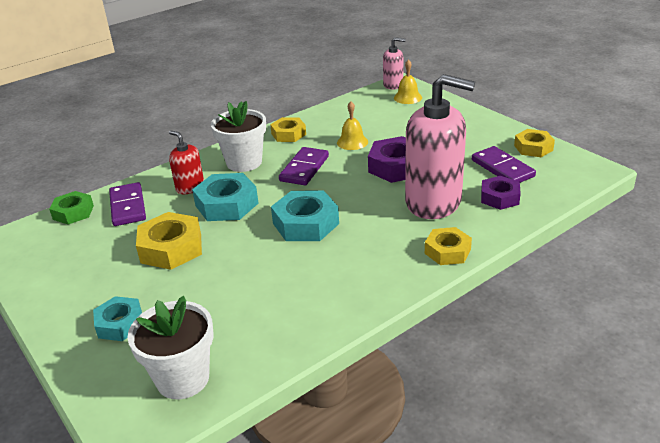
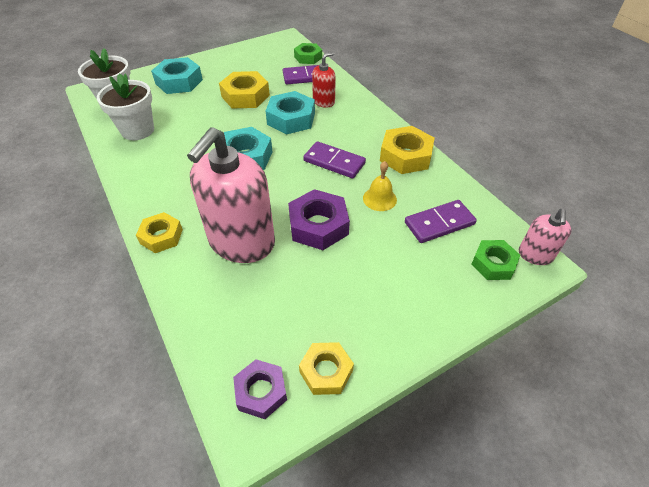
camera: 95 degrees right, 15 degrees up
(120, 324) = (179, 82): turquoise nut -> turquoise nut, size x1.54
(244, 162) = (356, 128): white flower pot -> white flower pot (138, 130)
(288, 134) = (405, 156): yellow nut -> yellow nut, size x1.54
(408, 97) = (493, 264): yellow bell -> green nut
(499, 197) = (226, 299): purple nut -> purple nut (261, 391)
(502, 168) = (285, 319): purple domino -> purple domino (439, 223)

